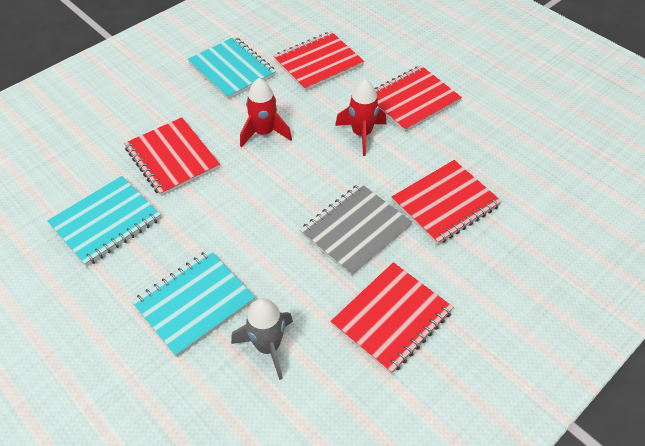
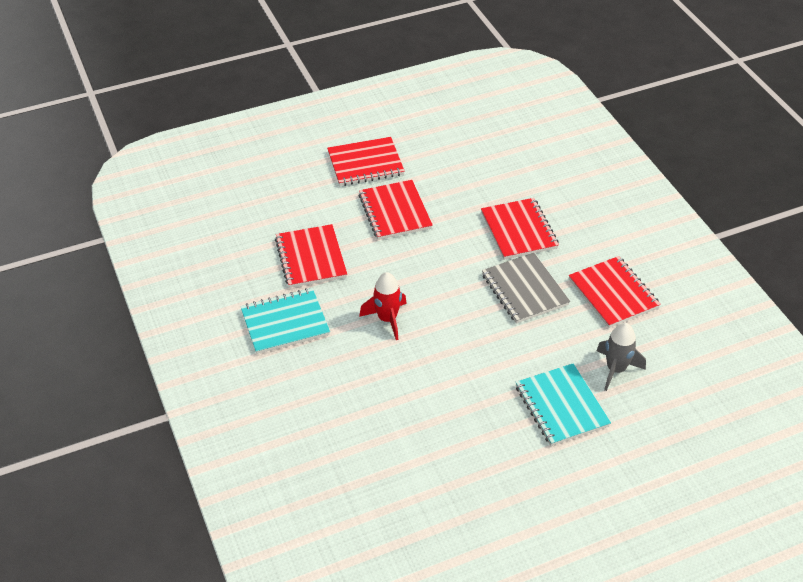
camera: 70 degrees left, 5 degrees down
(106, 222) = (450, 454): turquoise notebook -> none
(172, 158) = (389, 392): red notebook -> red notebook (365, 164)
(362, 134) = (420, 255): red rocket -> none

